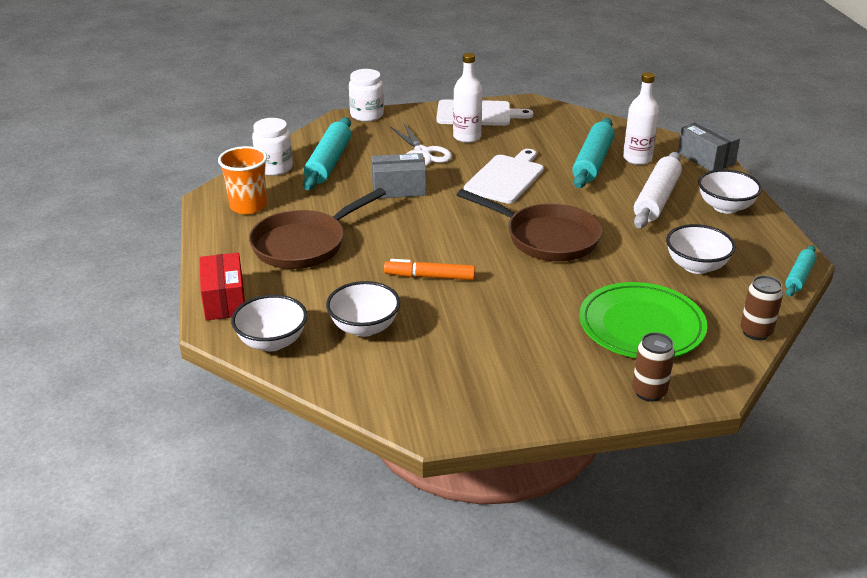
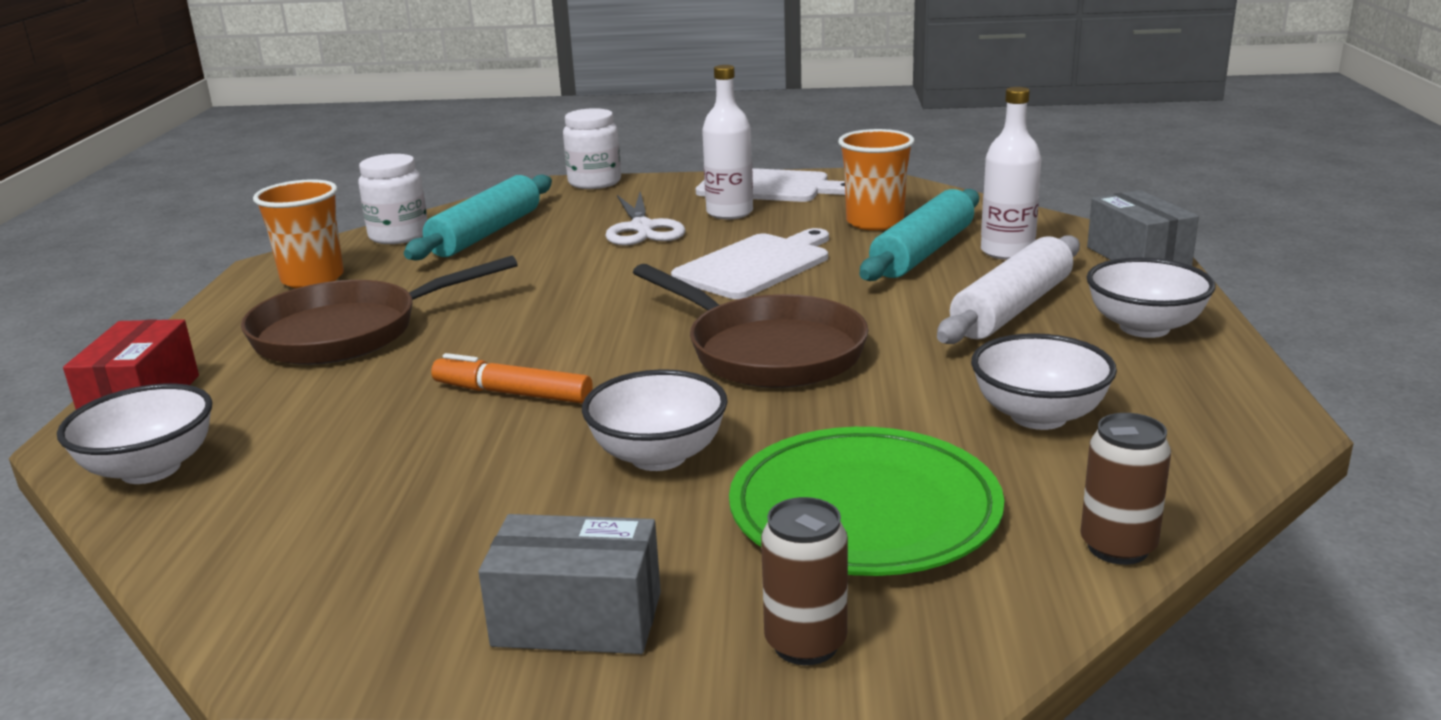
camera: 15 degrees right, 10 degrees down
(364, 327) = (328, 461): white bowl -> white bowl (658, 456)
(399, 189) = (566, 270): grey box -> grey box (577, 619)
(555, 140) = (875, 222): none -> orange cup
(799, 277) = (1260, 452): turquoise rolling pin -> none

